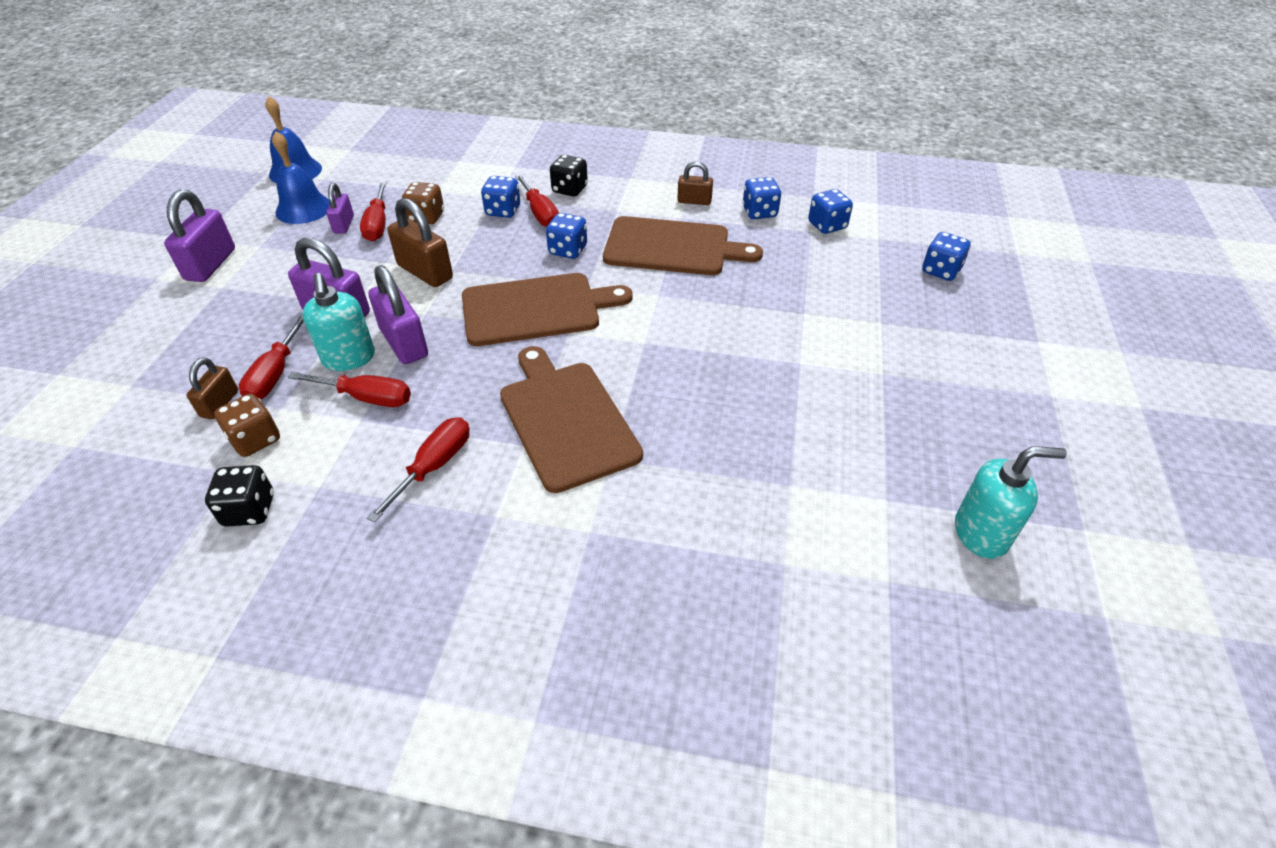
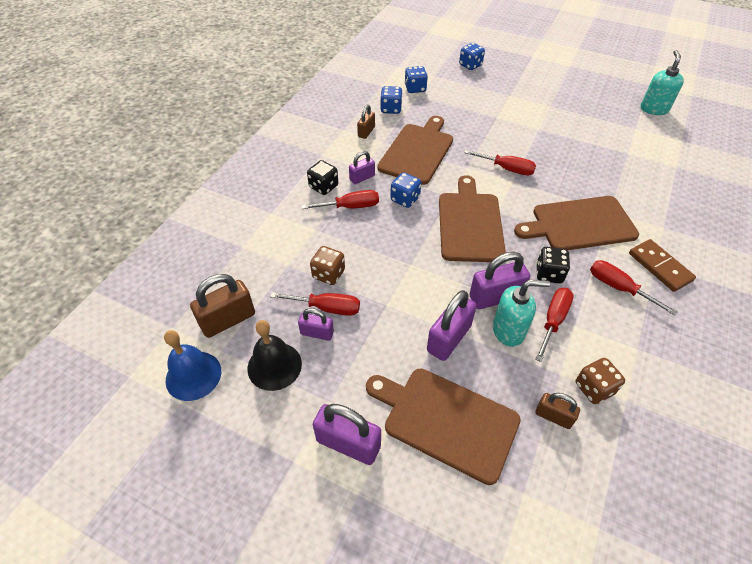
camera: 75 degrees left, 5 degrees up
(226, 322) = (446, 421): none -> brown cutting board
(249, 510) = (661, 388): black dice -> black dice (549, 274)
(275, 374) = (521, 379): red screwdriver -> red screwdriver (507, 169)
(303, 209) = (274, 366): blue bell -> black bell
(425, 272) = (409, 280): brown padlock -> brown padlock (228, 320)
(487, 520) = (660, 267): none -> brown domino
(503, 211) = (338, 227): blue dice -> none
(597, 213) = (362, 178): none -> purple padlock

